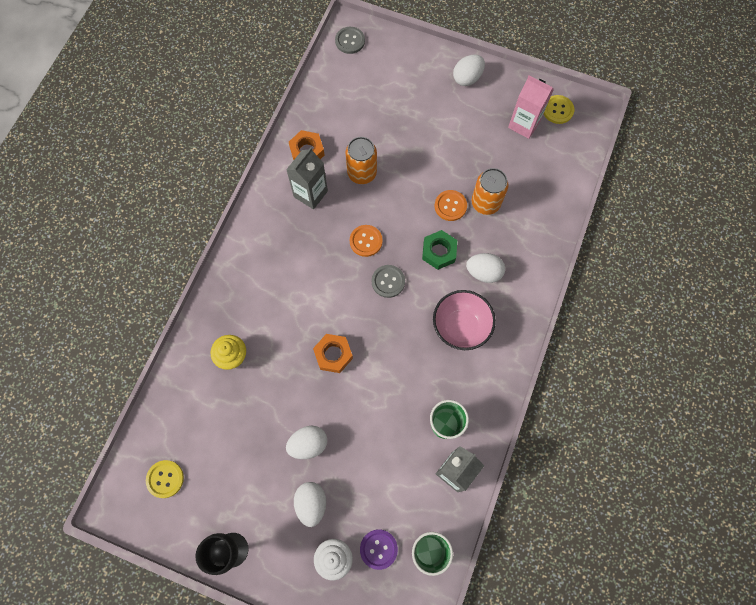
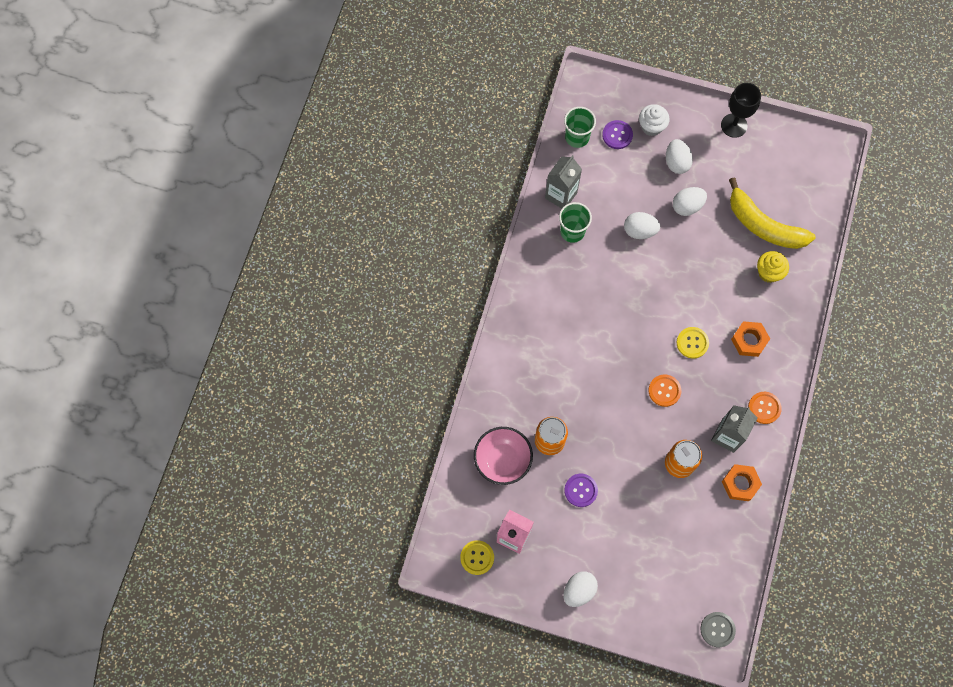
camera: 175 degrees right, 0 degrees up
(165, 479) = (801, 170): yellow button -> yellow button (692, 343)
(225, 412) = (763, 225): none -> yellow banana
(333, 355) = (678, 281): orange nut -> orange nut (749, 340)
(388, 281) = (637, 352): grey button -> none
(439, 252) = (592, 386): green nut -> none
(450, 206) = (584, 435): orange button -> orange button (764, 408)
(458, 157) = (580, 490): none -> purple button
(460, 327) = (565, 315): pink bowl -> pink bowl (502, 460)
(483, 272) = (547, 369): white egg -> white egg (639, 231)

